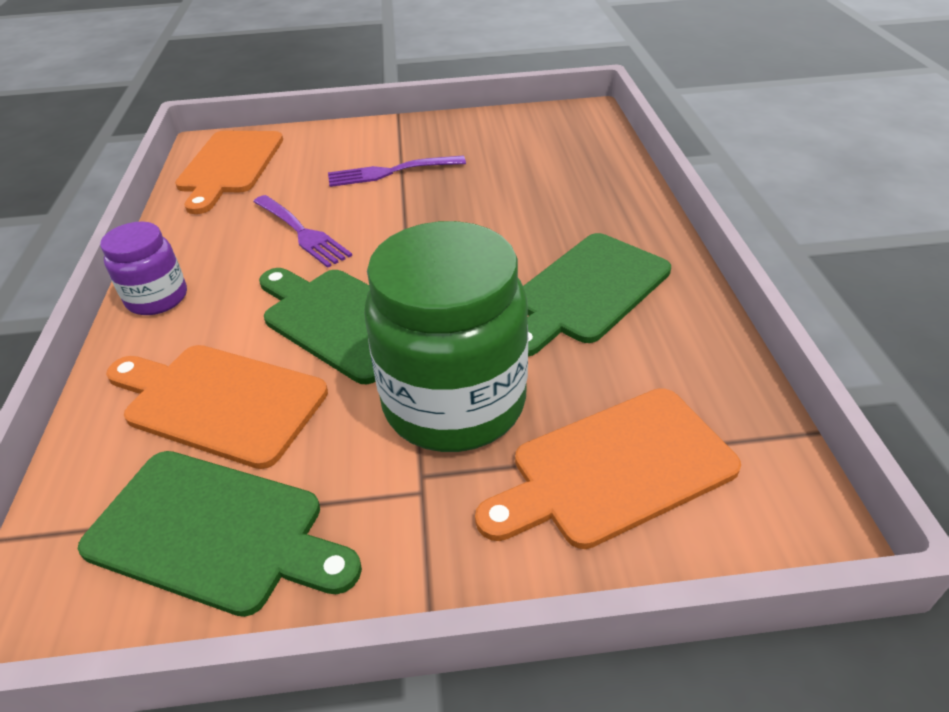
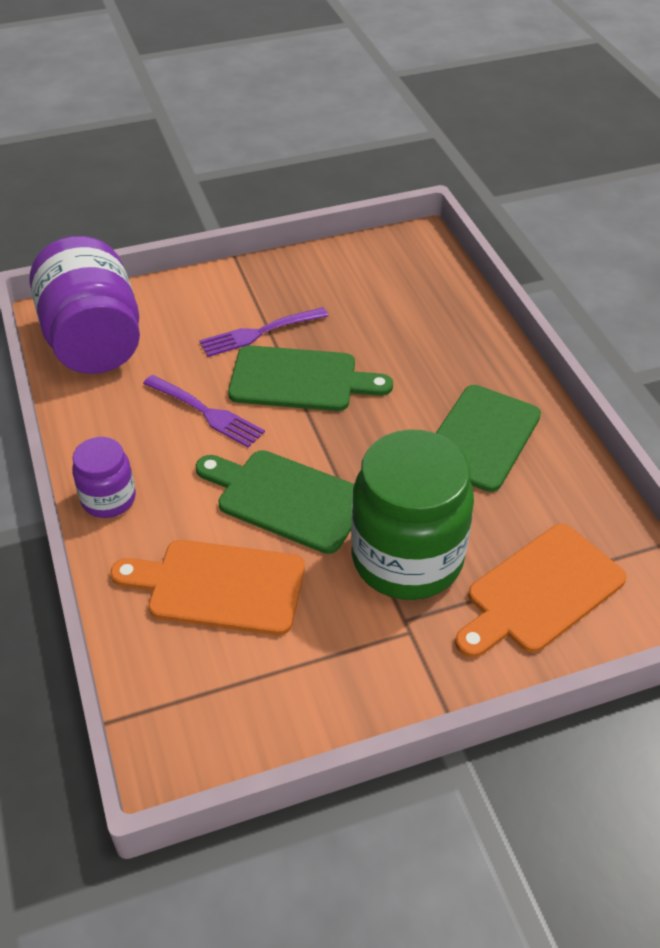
camera: 15 degrees left, 5 degrees up
(214, 531) = (271, 687): green cutting board -> green cutting board (300, 379)
(230, 166) = (94, 341): orange cutting board -> purple jar

